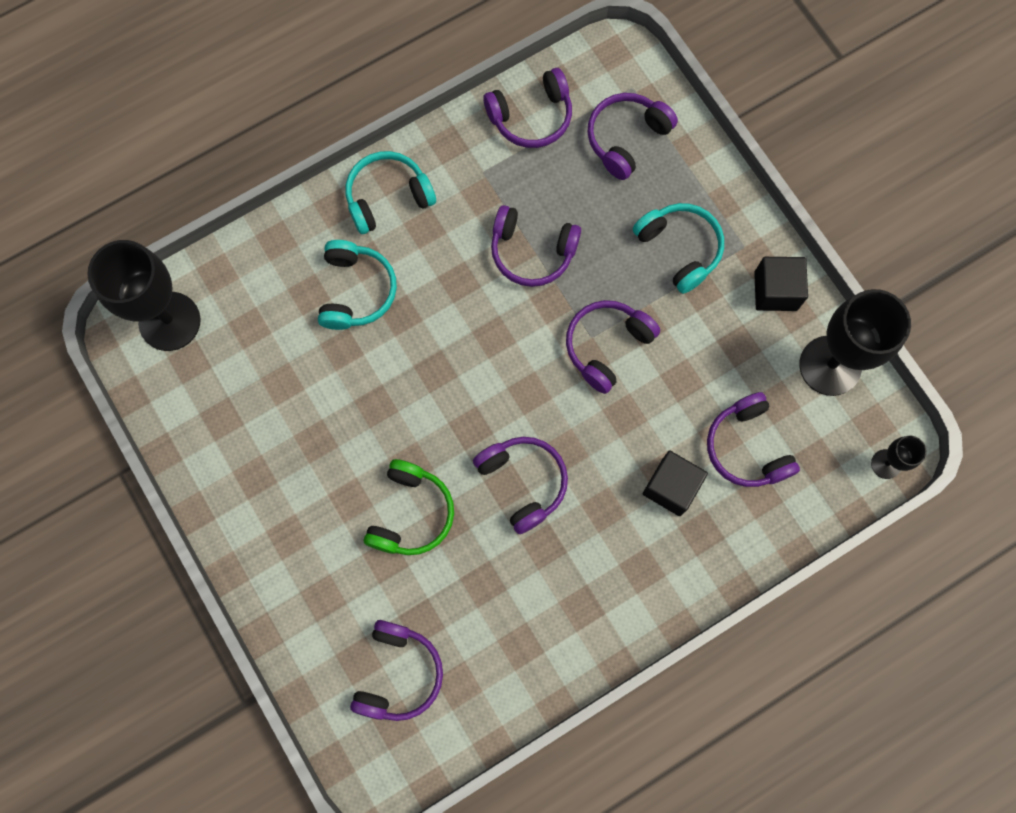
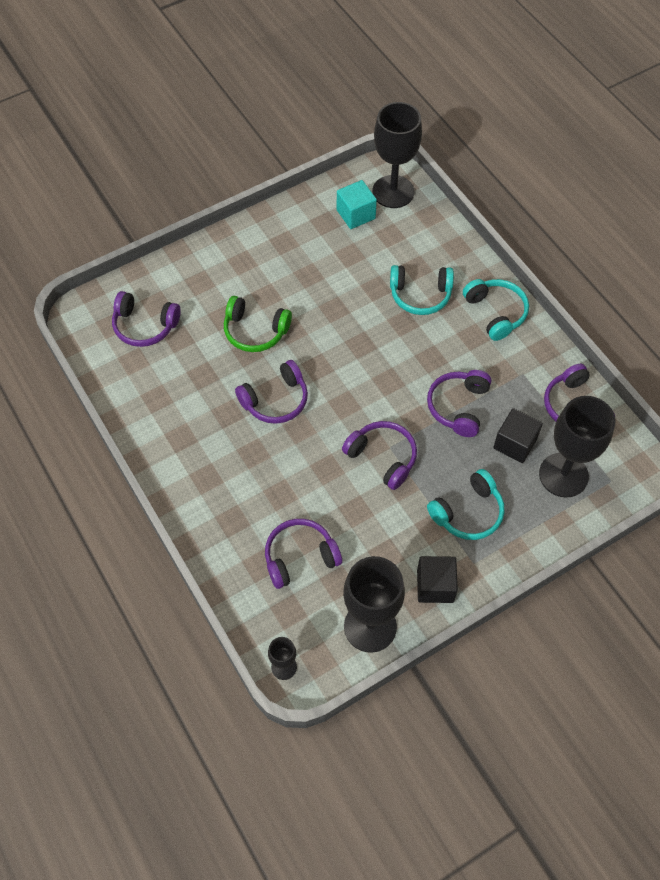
camera: 90 degrees right, 15 degrees down
(208, 374) = (356, 214): none -> turquoise cube
(626, 138) = (563, 475): purple headphones -> black goblet
(671, 487) = (269, 500): black cube -> black cube (515, 443)

